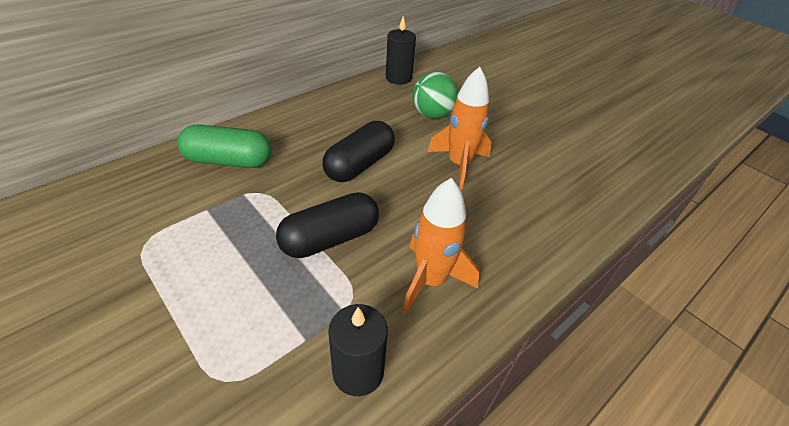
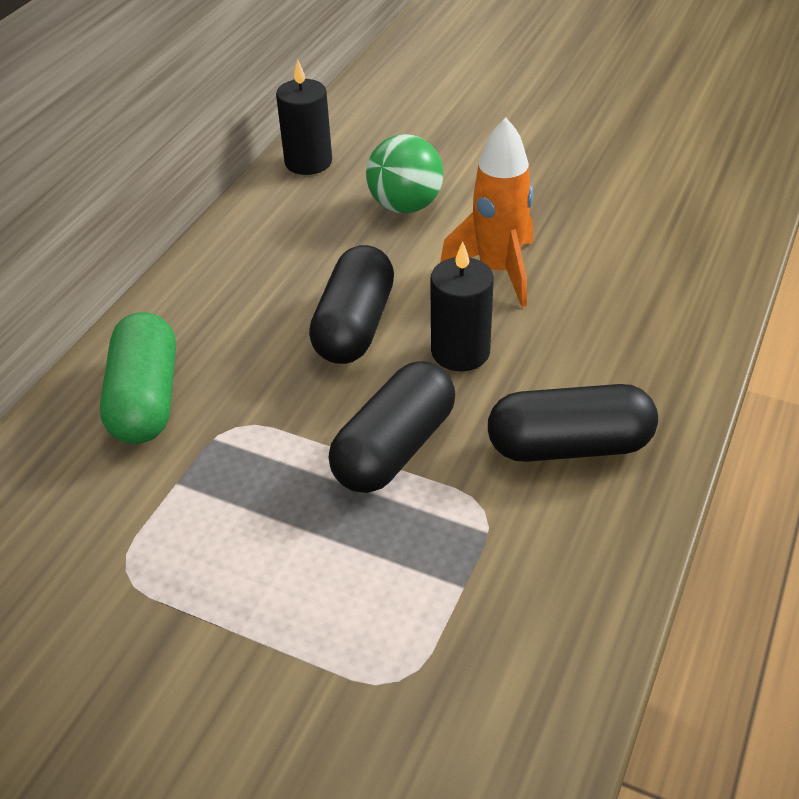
camera: 20 degrees left, 0 degrees up
(229, 161) = (146, 399): green capsule -> green capsule turned 75 degrees counterclockwise
(358, 371) = (557, 592): black candle -> black candle (460, 352)
(430, 281) = (569, 446): orange rocket -> black capsule

